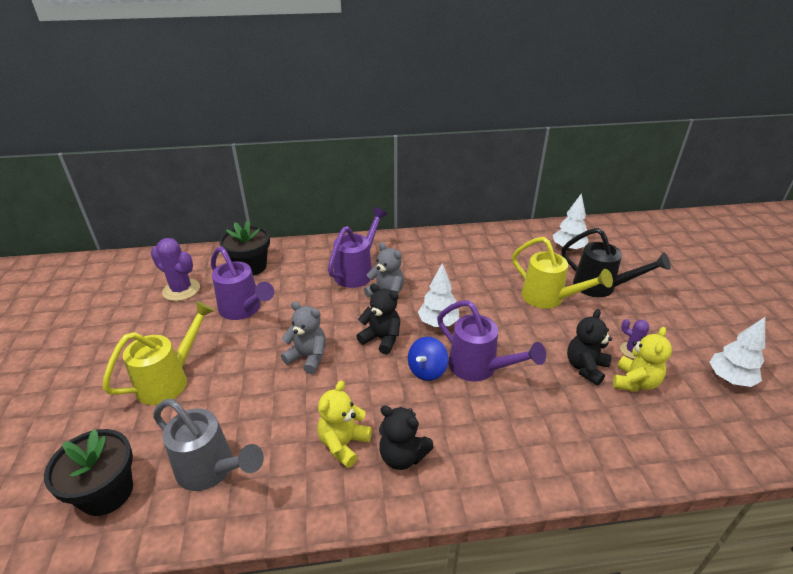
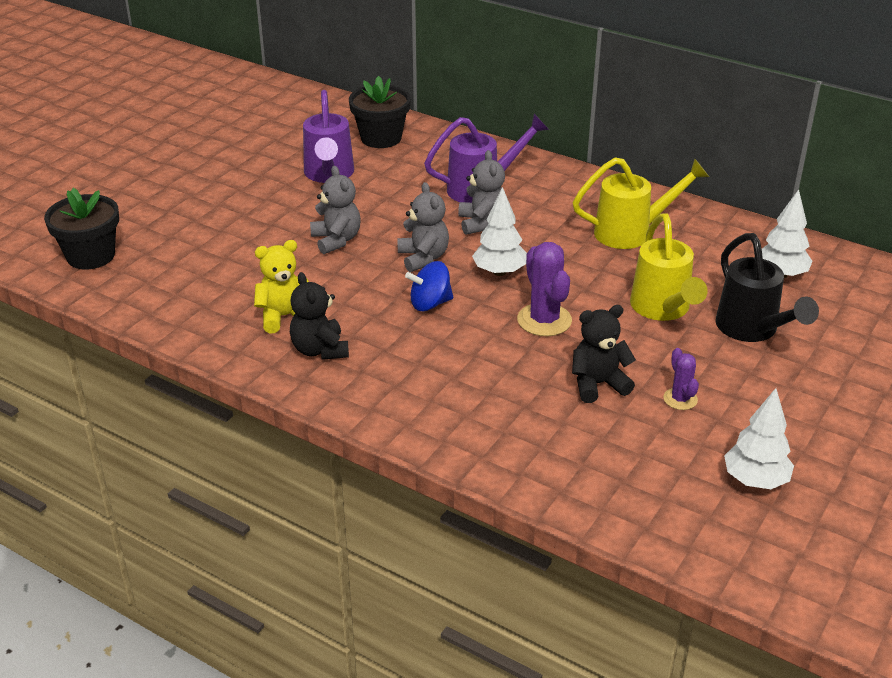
camera: 40 degrees right, 0 degrees up
(170, 379) = (208, 203): yellow watering can -> yellow watering can (632, 232)
(181, 290) = (295, 133): purple cactus -> purple cactus (544, 320)
(212, 470) = (170, 280): grey watering can -> none
(381, 339) = (423, 258): black teddy bear -> grey teddy bear
(480, 368) = (484, 328): purple watering can -> none
(635, 382) = (632, 423): yellow teddy bear -> none

